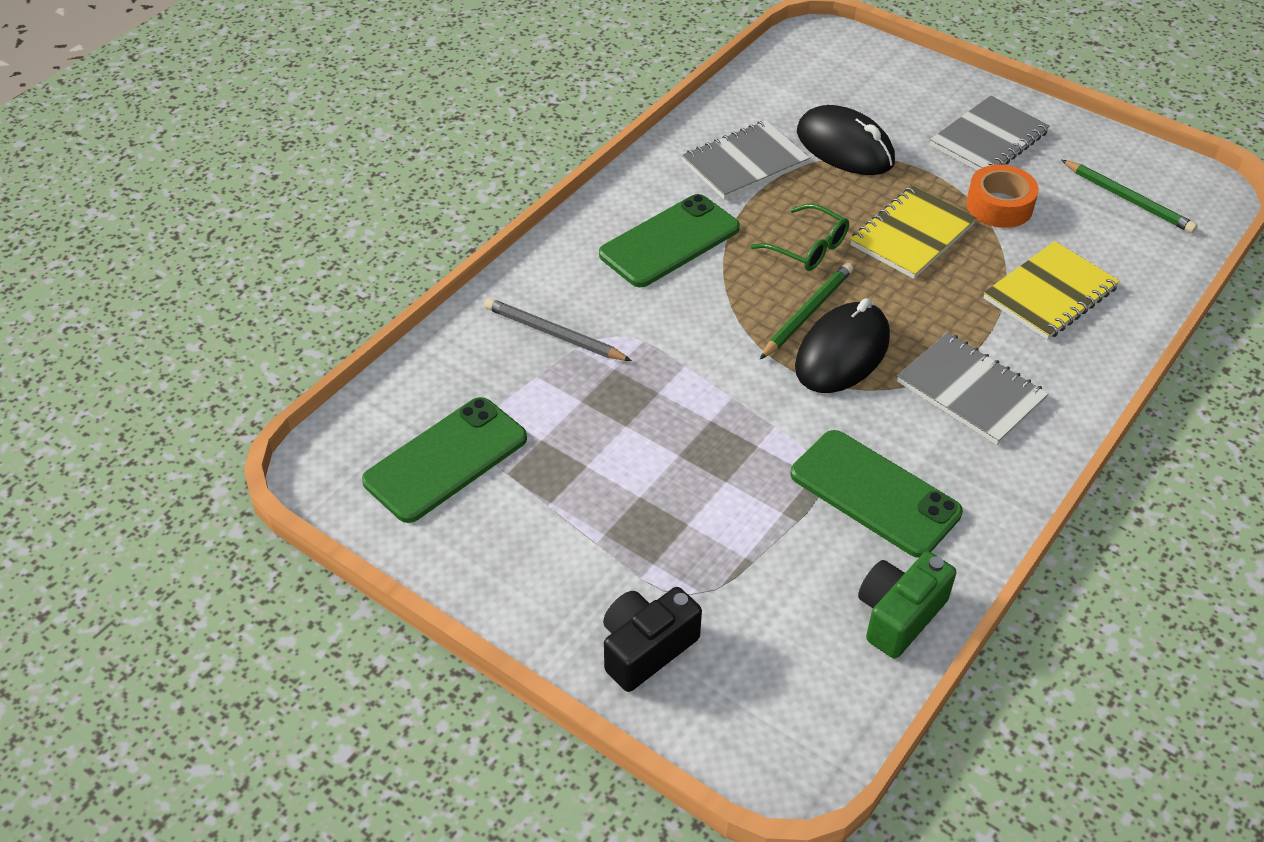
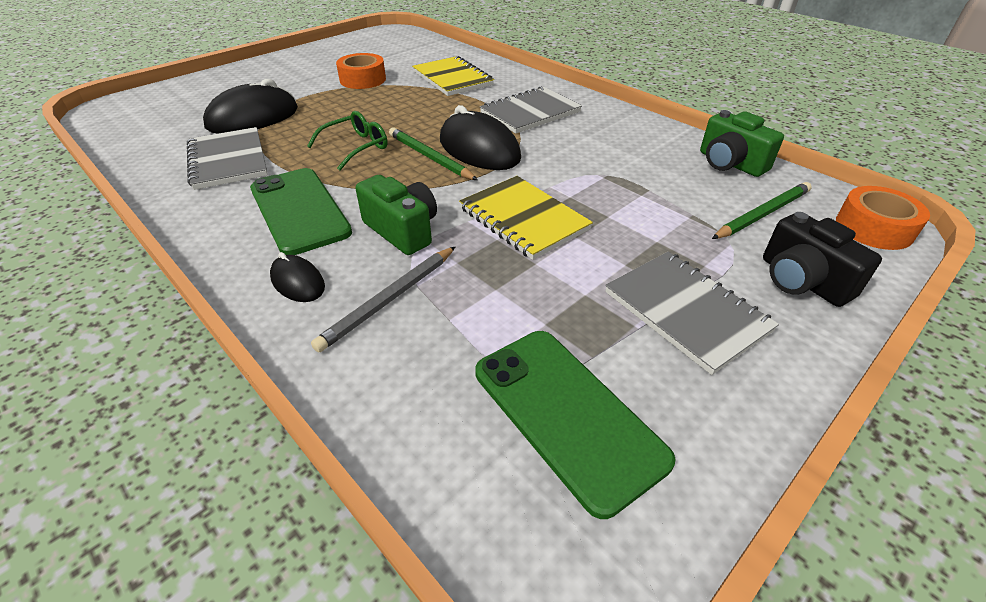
camera: 80 degrees left, 5 degrees down
(565, 272) = (298, 282): none -> black mouse
(656, 321) = (402, 230): none -> green camera
(774, 751) = (874, 228): none -> orange tape
(874, 494) = (621, 157): green phone -> none
(912, 235) = (370, 109): yellow notebook -> yellow notebook (523, 219)
(988, 139) = (295, 73): grey notebook -> grey notebook (686, 311)
(1128, 199) = (384, 48): green pencil -> green pencil (762, 214)

